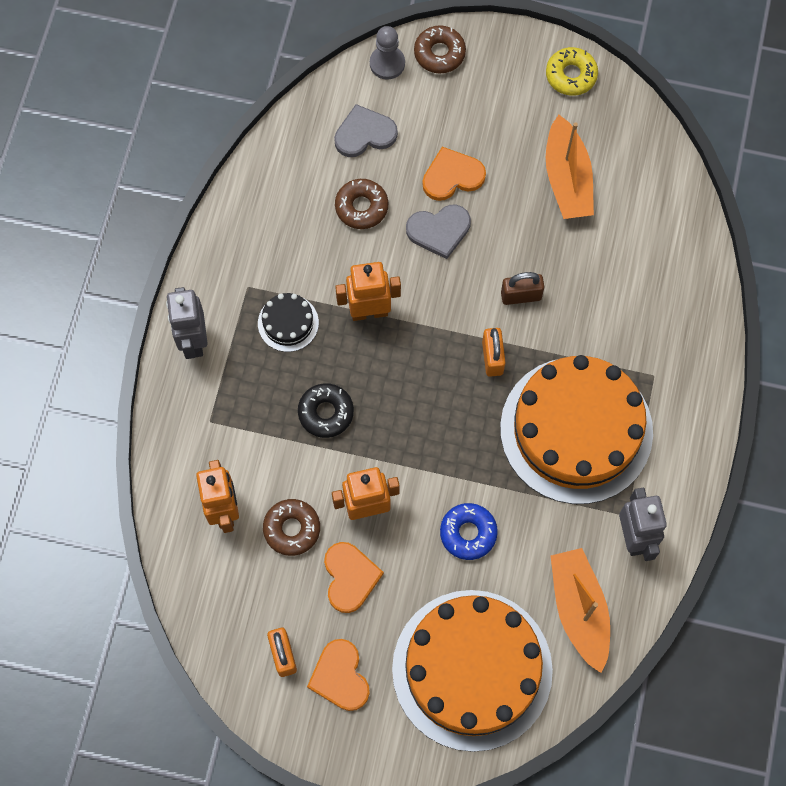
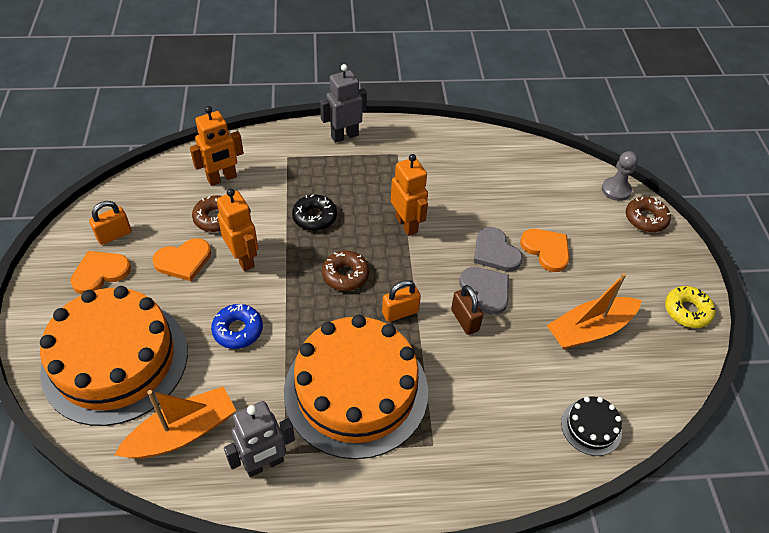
camera: 70 degrees right, 20 degrees down
(288, 323) = (378, 181): black cake -> black cake (591, 427)
(361, 207) = (490, 201): brown donut -> brown donut (345, 275)
(364, 134) = (550, 190): grey heart -> grey heart (486, 290)

